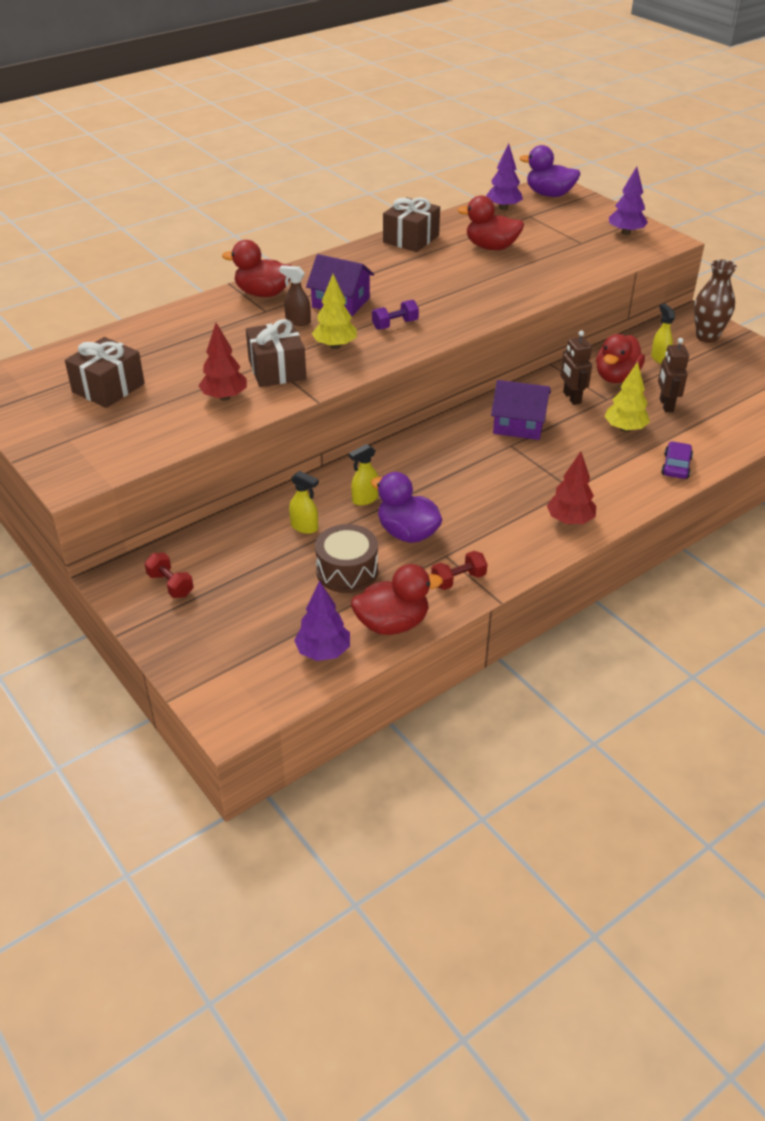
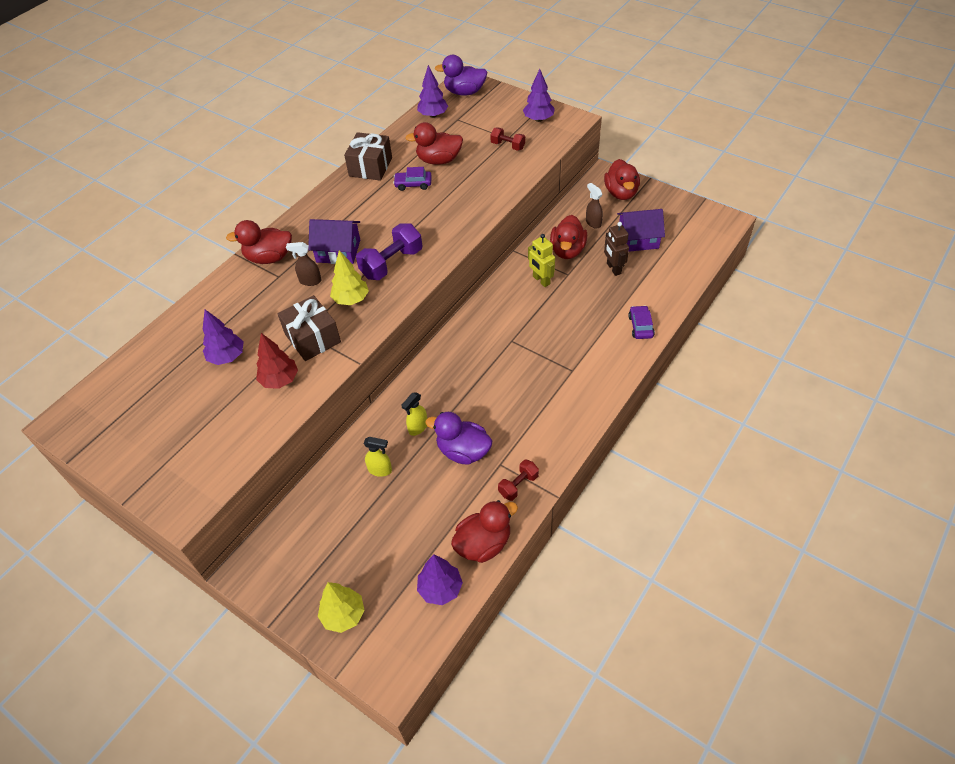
camera: 15 degrees left, 10 degrees up
(108, 388) = (175, 398): brown gift -> none
(170, 585) = (293, 562): red dumbbell -> red dumbbell (508, 146)
(178, 366) = (227, 357): none -> purple tree
(347, 571) = (430, 503): brown drum -> none
(395, 324) = (392, 263): purple dumbbell -> purple dumbbell, size x1.73
(452, 262) = (413, 184): none -> purple car
(518, 424) = (510, 318): purple house -> purple house (638, 239)
(570, 520) = (581, 402): red tree -> none
(571, 398) = (541, 280): brown robot -> yellow robot
(625, 429) = (591, 300): yellow tree -> yellow tree (343, 615)
(659, 358) = (593, 223): yellow spray bottle -> brown spray bottle
(707, 337) = (621, 193): brown vase -> red duck

